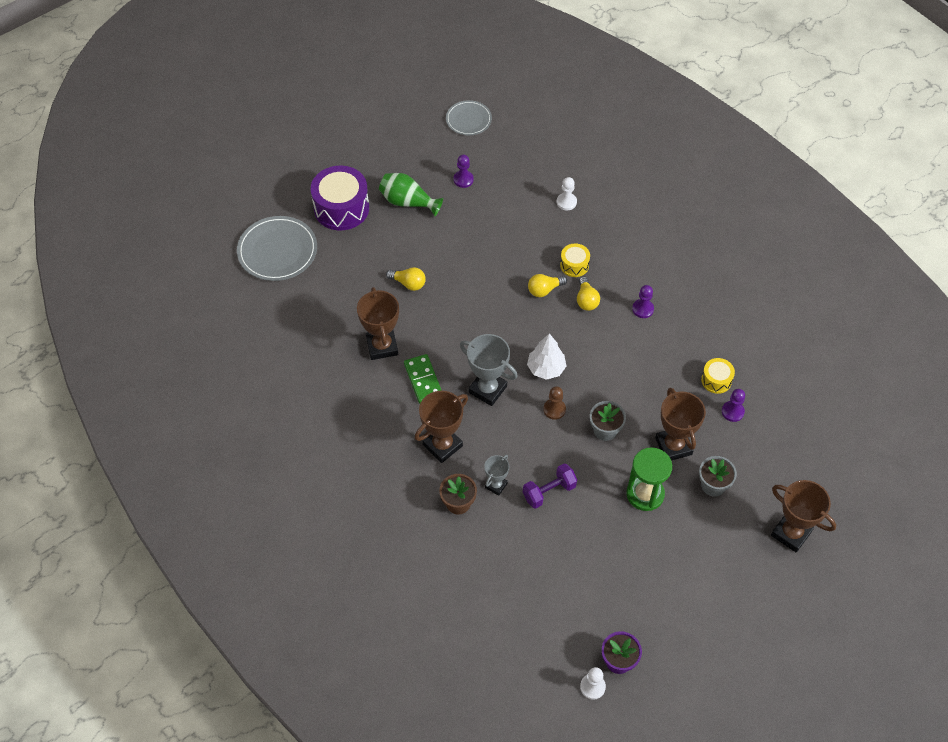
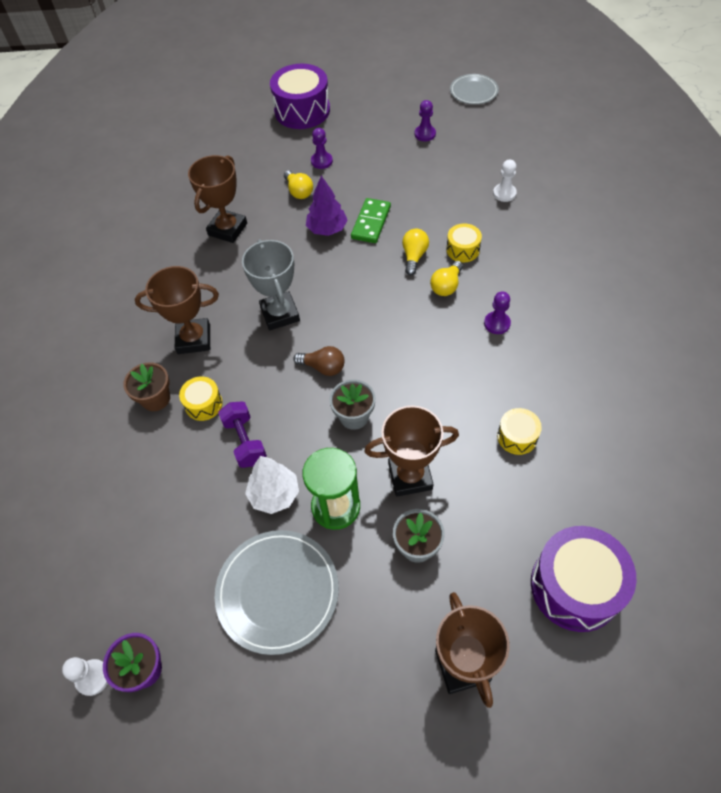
camera: 40 degrees right, 0 degrees up
(277, 251) = (222, 118): grey plate -> grey plate (277, 592)
(408, 202) = (360, 130): green vase -> none
(423, 380) = (233, 275): green domino -> green domino (371, 222)
(460, 303) = (327, 229): none -> purple tree
(496, 485) = (203, 404): grey trophy -> yellow drum
(544, 290) = (414, 256): yellow light bulb -> yellow light bulb turned 90 degrees clockwise
(546, 368) = (350, 325): white tree -> white tree (274, 494)
(549, 491) = (245, 441): purple dumbbell -> purple dumbbell turned 60 degrees clockwise
(554, 409) = (323, 367): brown pawn -> brown light bulb
(673, 446) = (410, 476): brown trophy -> brown trophy turned 60 degrees clockwise
(732, 412) = (507, 481): purple pawn -> purple pawn (321, 161)
(816, 450) = (575, 586): none -> purple drum

